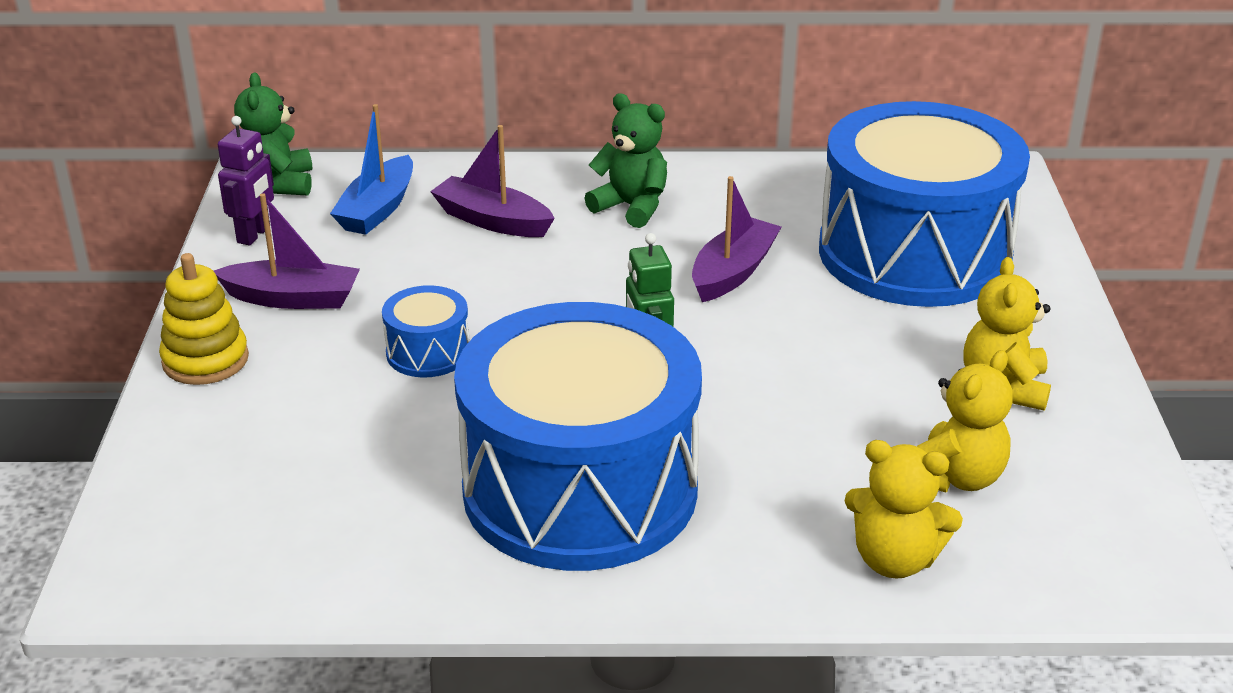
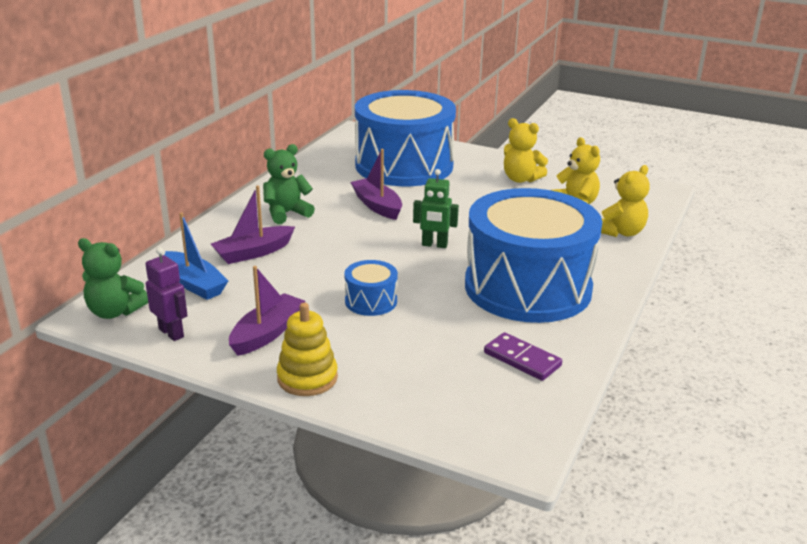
camera: 65 degrees left, 5 degrees down
(350, 533) = (522, 359): none -> purple domino

